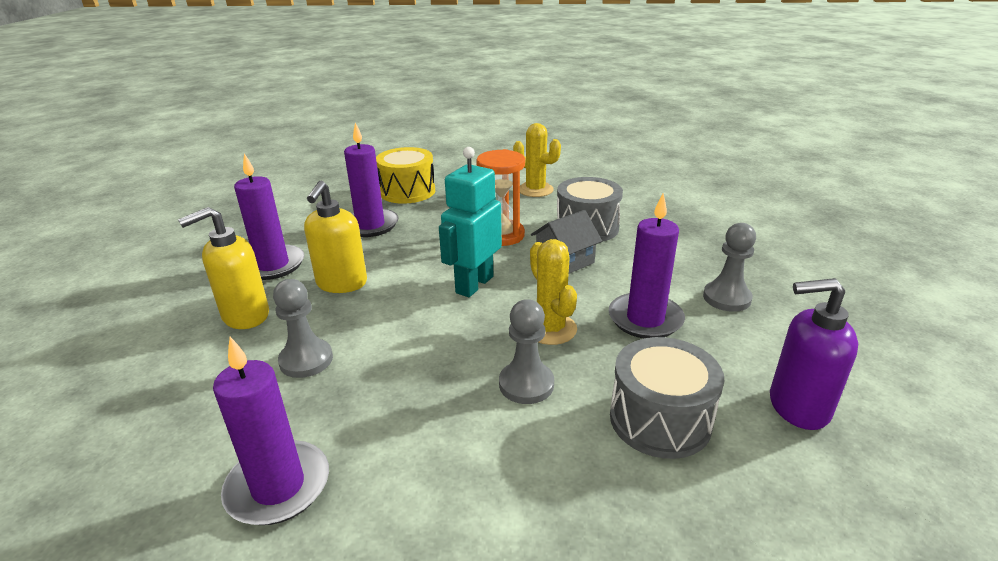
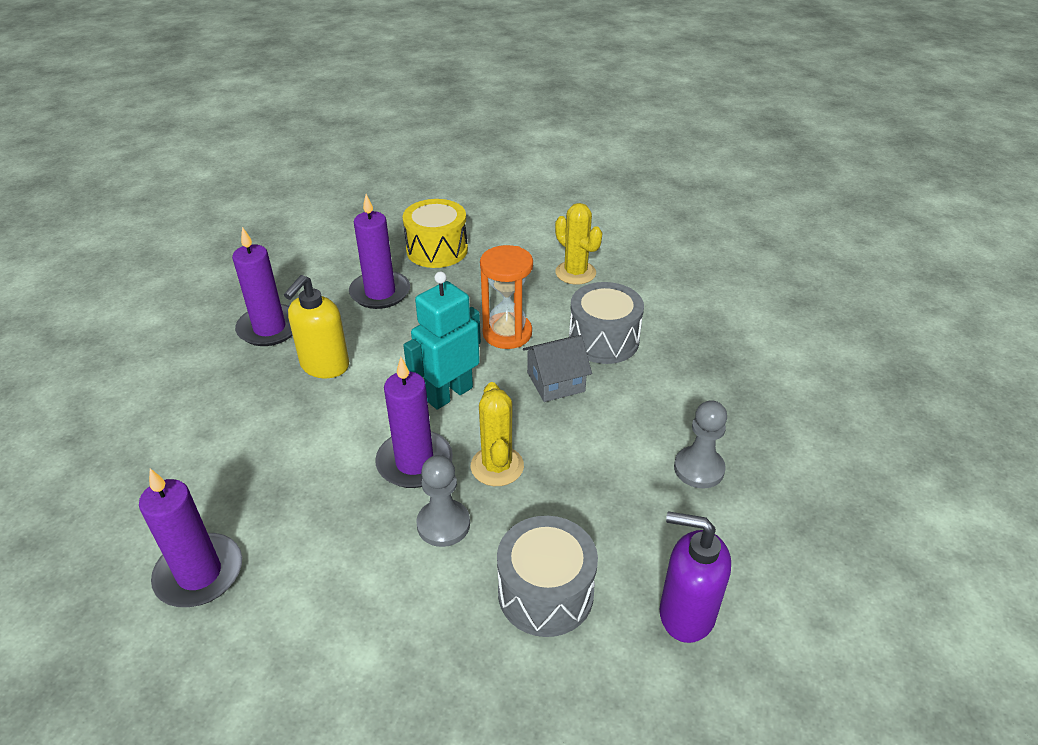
camera: 15 degrees right, 10 degrees up
(245, 316) = (226, 387): yellow soap dispenser -> none
(306, 360) = (262, 450): grey pawn -> none
(645, 319) = (597, 476): purple candle -> purple candle (414, 462)

